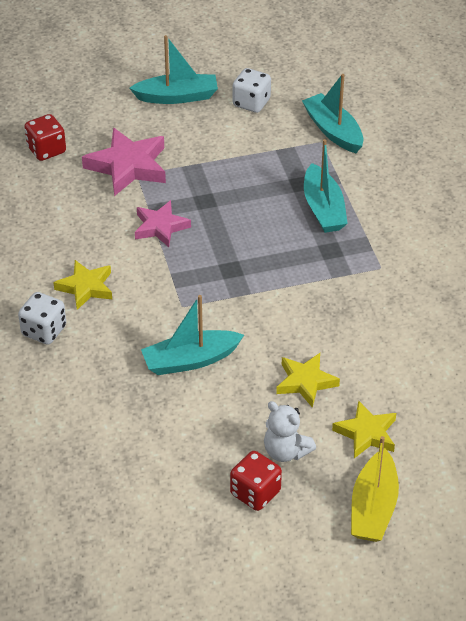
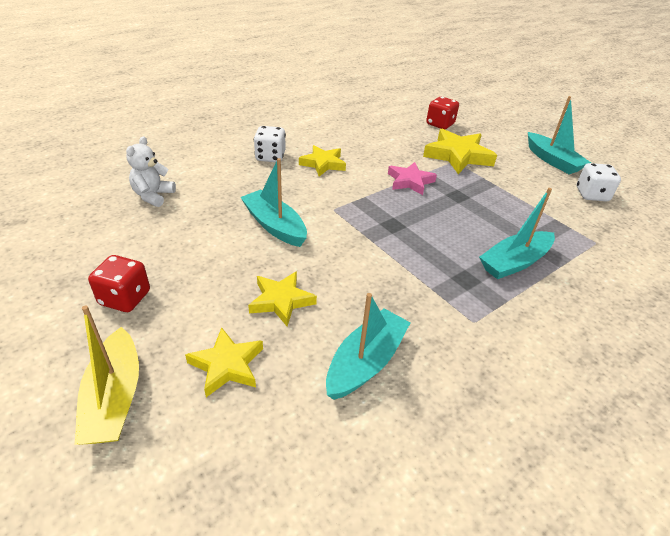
camera: 65 degrees right, 5 degrees down
(128, 166) = (458, 156): pink star -> yellow star
(286, 451) = (184, 307): white teddy bear -> white teddy bear (153, 196)
(333, 131) = (618, 247): turquoise boat -> turquoise boat (366, 362)
(373, 507) = (115, 398): yellow boat -> yellow boat turned 90 degrees counterclockwise

